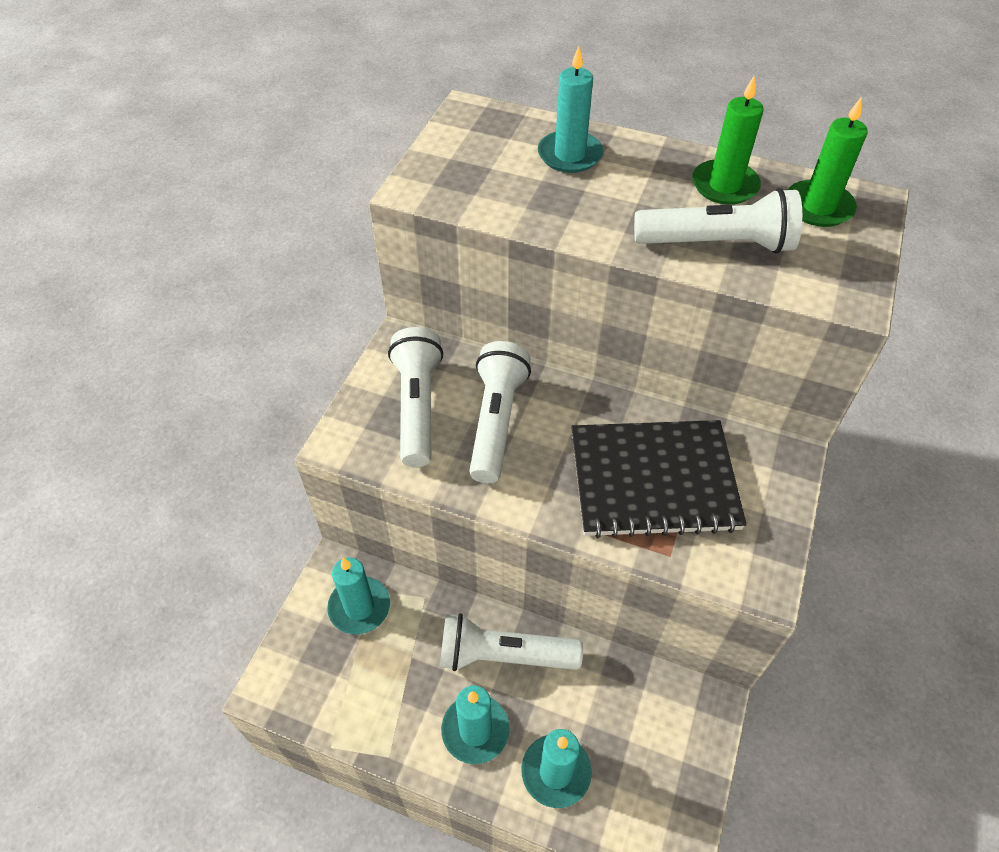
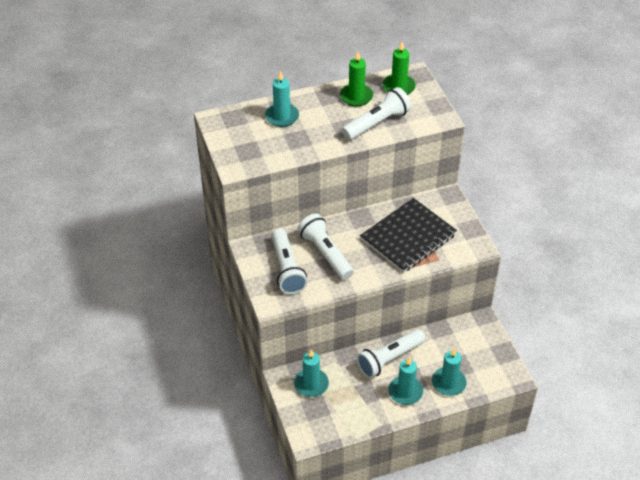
camera: 40 degrees left, 5 degrees down
(417, 407) = (287, 269): white flashlight -> white flashlight turned 150 degrees counterclockwise

